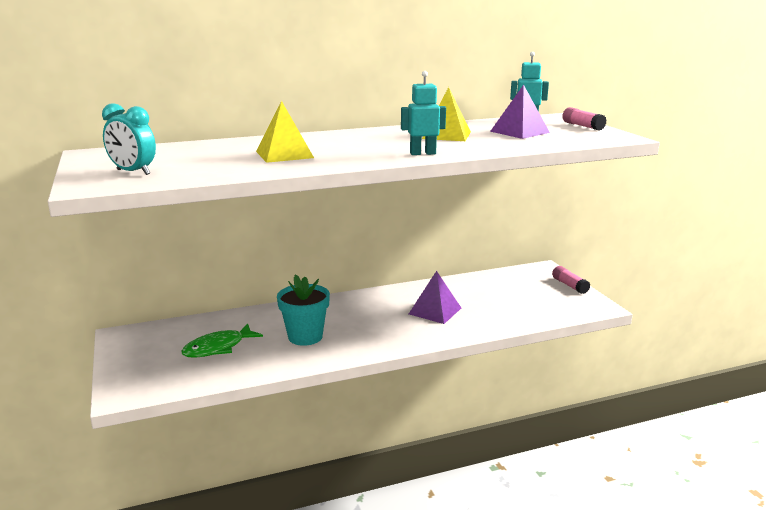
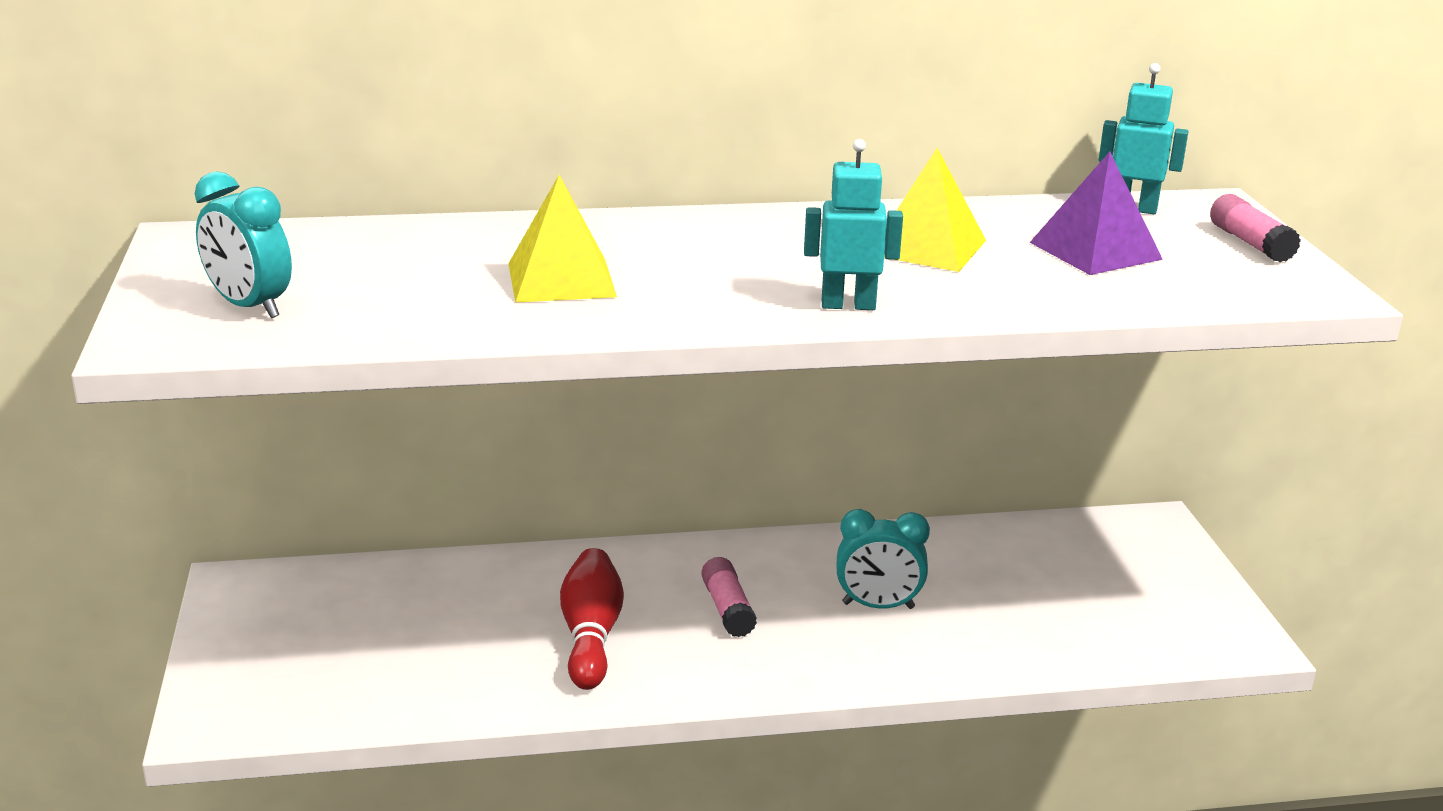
camera: 10 degrees right, 5 degrees up
(218, 348) = (413, 639): green fish -> none
(305, 337) = (591, 636): turquoise flower pot -> red bowling pin
(435, 311) = (878, 606): purple pyramid -> turquoise clock
(569, 285) = (1198, 577): pink glue stick -> pink glue stick (728, 609)

